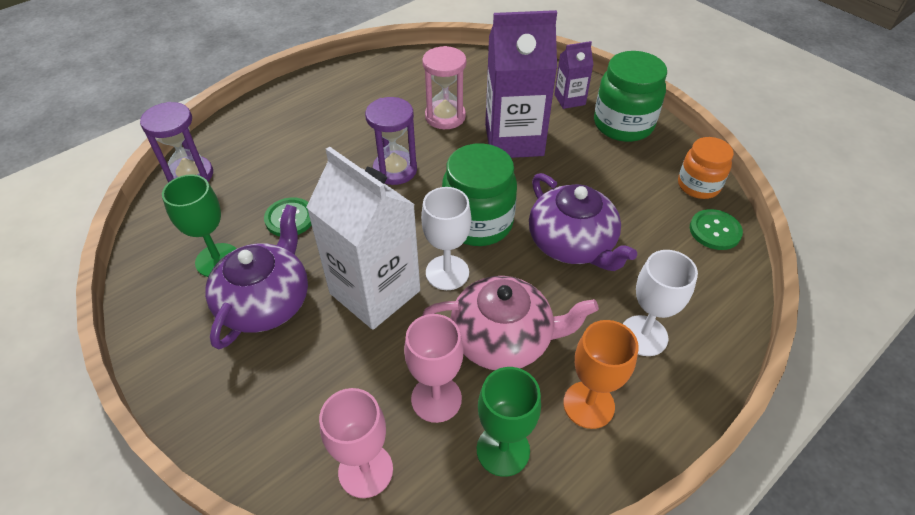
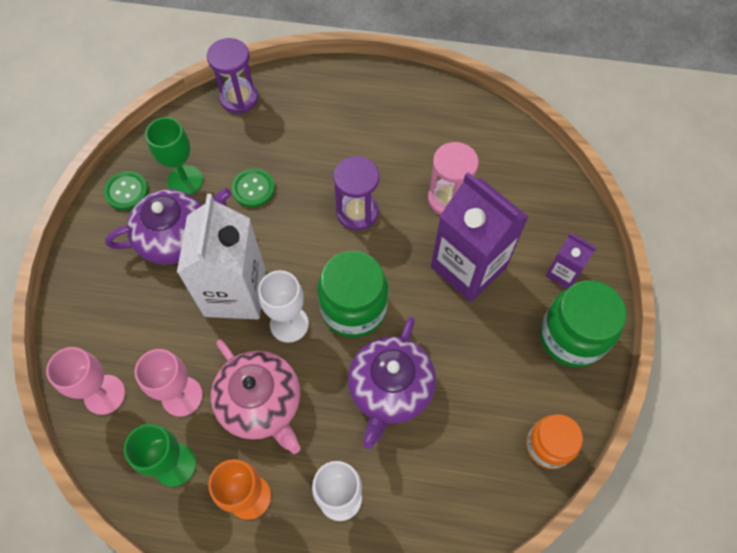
camera: 50 degrees right, 15 degrees up
(715, 231) = (501, 490): green button -> green button (126, 191)

